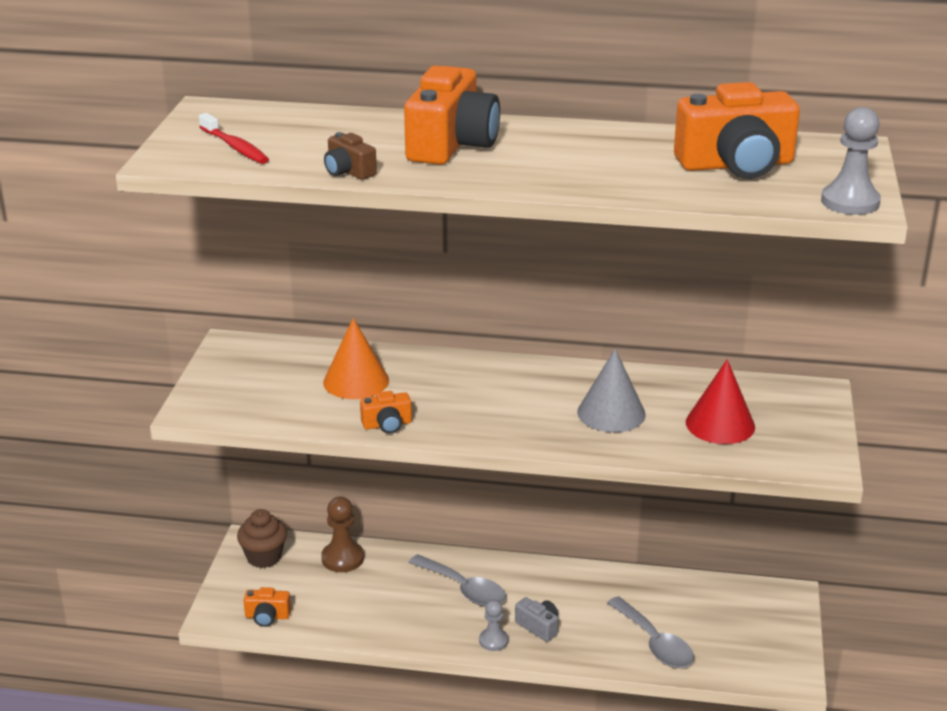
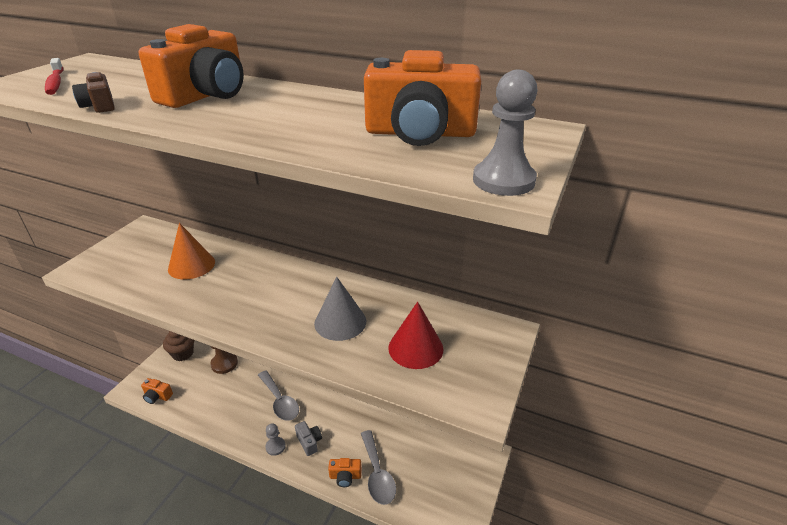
camera: 15 degrees right, 5 degrees up
(387, 424) = (181, 303): orange camera -> orange camera (345, 476)

